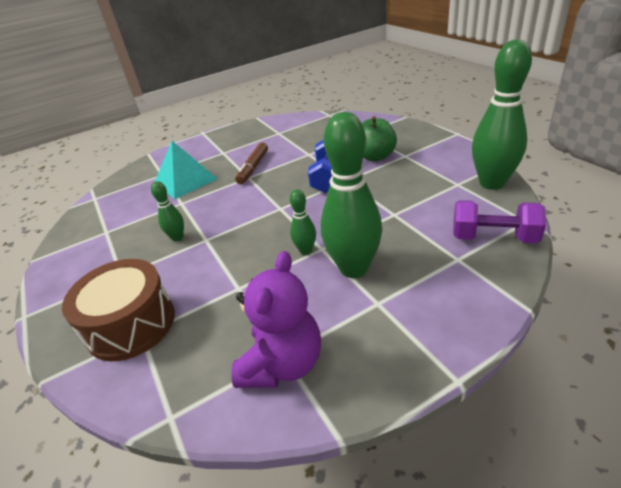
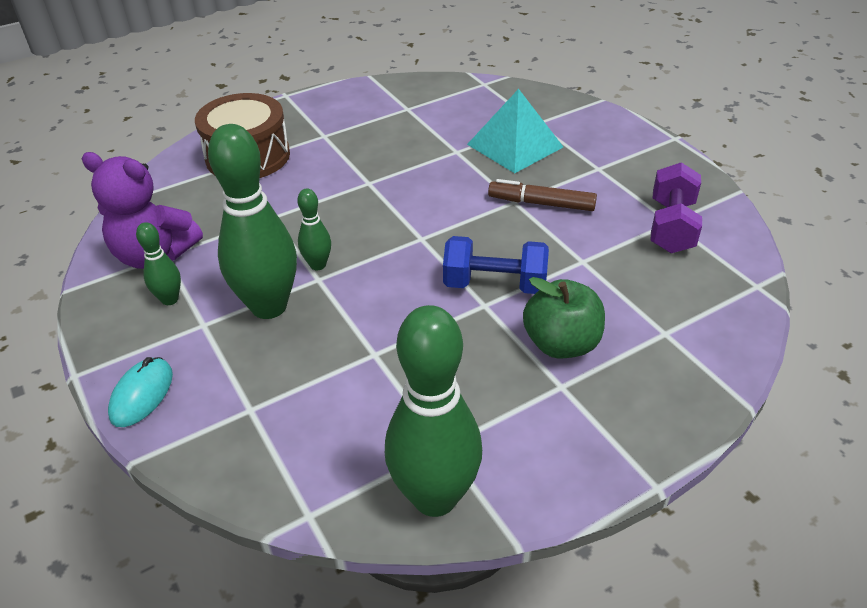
camera: 85 degrees right, 5 degrees up
(177, 237) = (378, 161): green bowling pin -> green bowling pin (170, 299)
(464, 322) = (142, 395): none -> turquoise mouse
(493, 237) = (281, 460): purple dumbbell -> purple dumbbell (671, 227)

